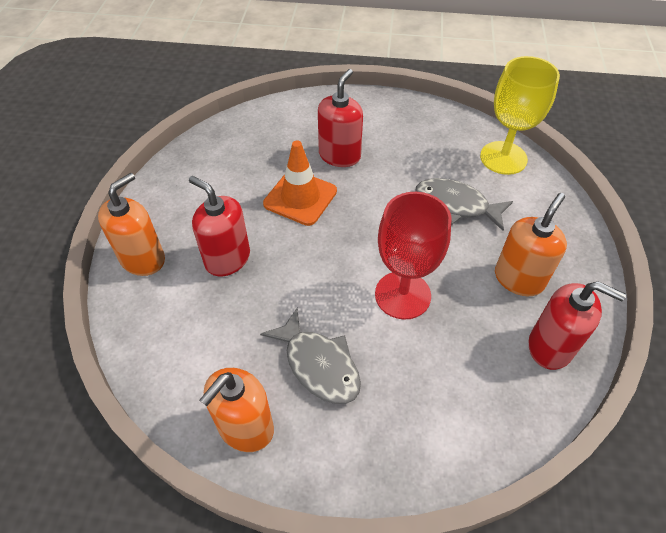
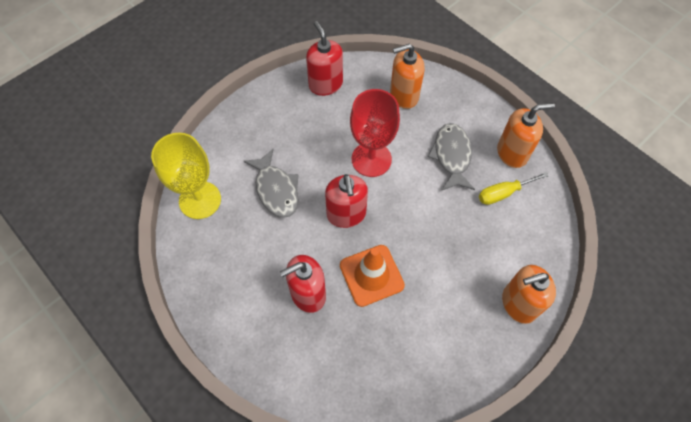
camera: 140 degrees left, 10 degrees up
(224, 361) = (503, 193): none -> yellow screwdriver
(227, 259) = (459, 260): red soap dispenser -> red soap dispenser (346, 214)
(519, 279) = (298, 122): orange soap dispenser -> orange soap dispenser (404, 95)

